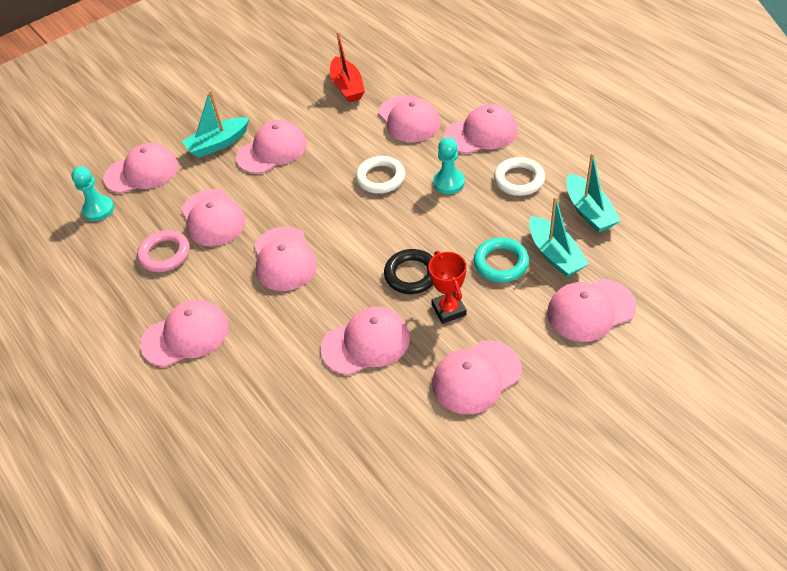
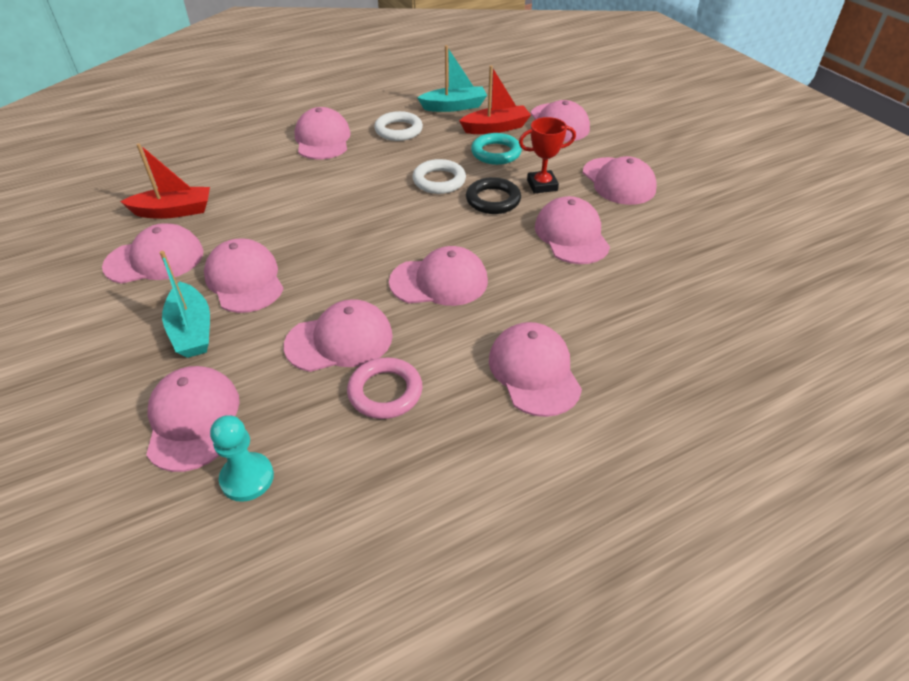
camera: 85 degrees left, 5 degrees down
(380, 178) = (348, 204): white ring -> white ring (439, 181)
(409, 119) = (268, 176): pink cap -> pink cap (155, 259)
(449, 182) = (380, 165): turquoise pawn -> none
(555, 254) = (496, 128): turquoise boat -> red boat

